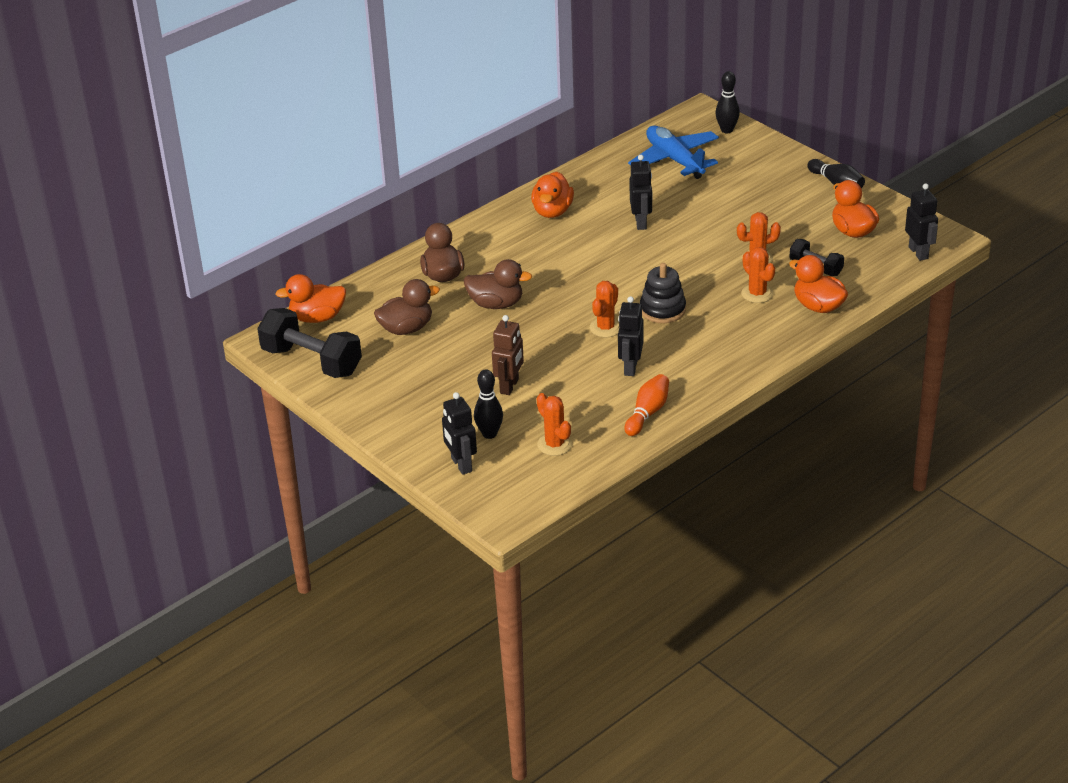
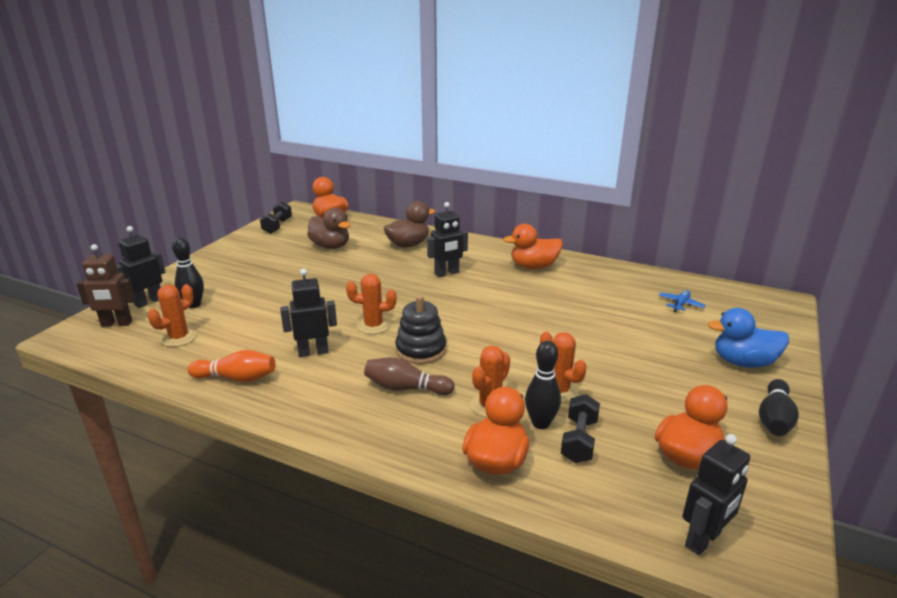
camera: 65 degrees right, 10 degrees down
(312, 361) = (277, 226): black dumbbell -> black dumbbell, size x0.54
(496, 304) = (382, 271): brown duck -> none
(509, 386) = (265, 299): brown robot -> brown robot (116, 324)
(641, 222) = (557, 309): black robot -> black robot (447, 273)
(674, 160) = (680, 304): blue plane -> blue plane, size x0.41
(713, 328) = (406, 388): none -> brown bowling pin
(727, 130) = (771, 321): black bowling pin -> black bowling pin (540, 423)
(770, 167) = (743, 362): none -> blue duck

